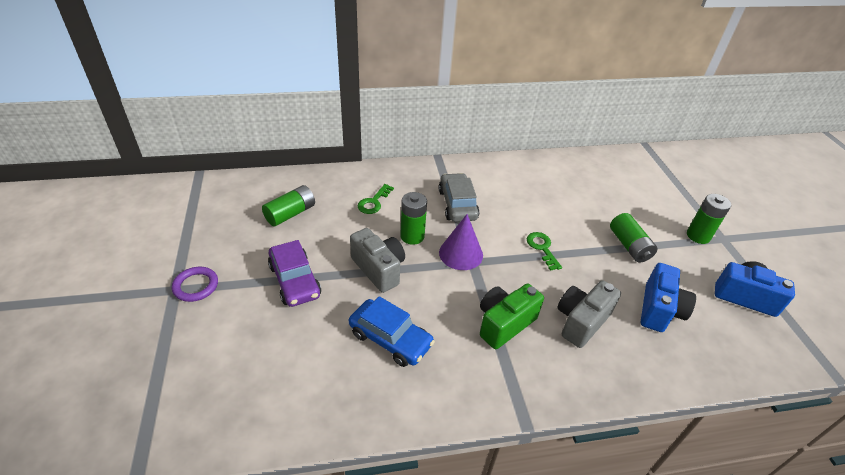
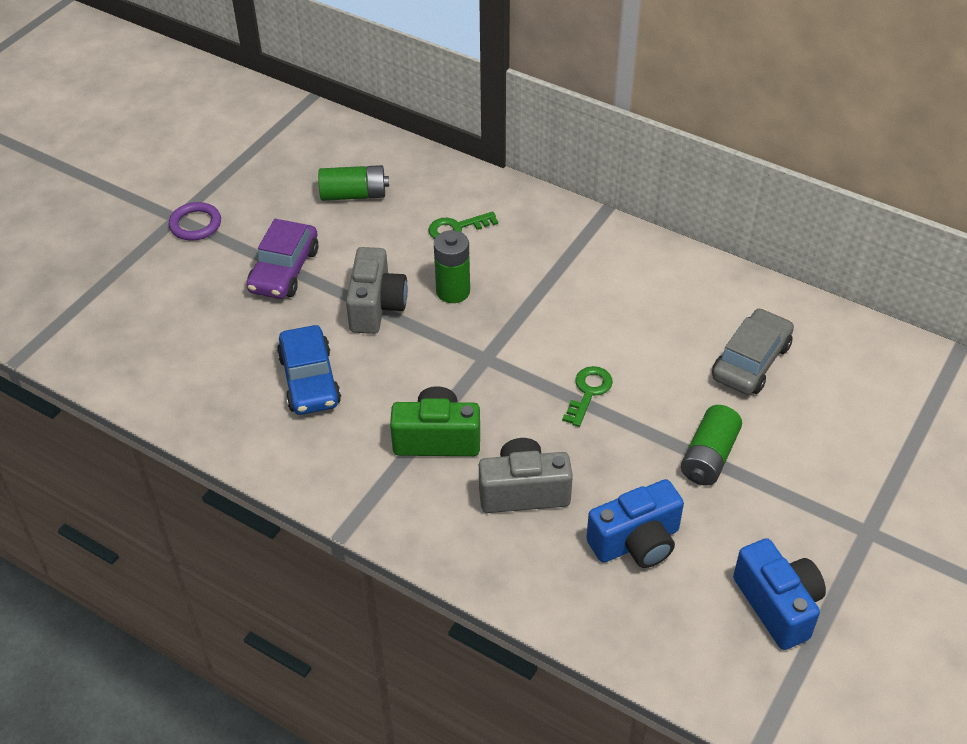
camera: 45 degrees right, 5 degrees up
(457, 204) = (552, 283): grey car -> grey car (751, 361)
(461, 253) = (483, 341): purple cone -> none
(698, 236) = (832, 506): green battery -> none

